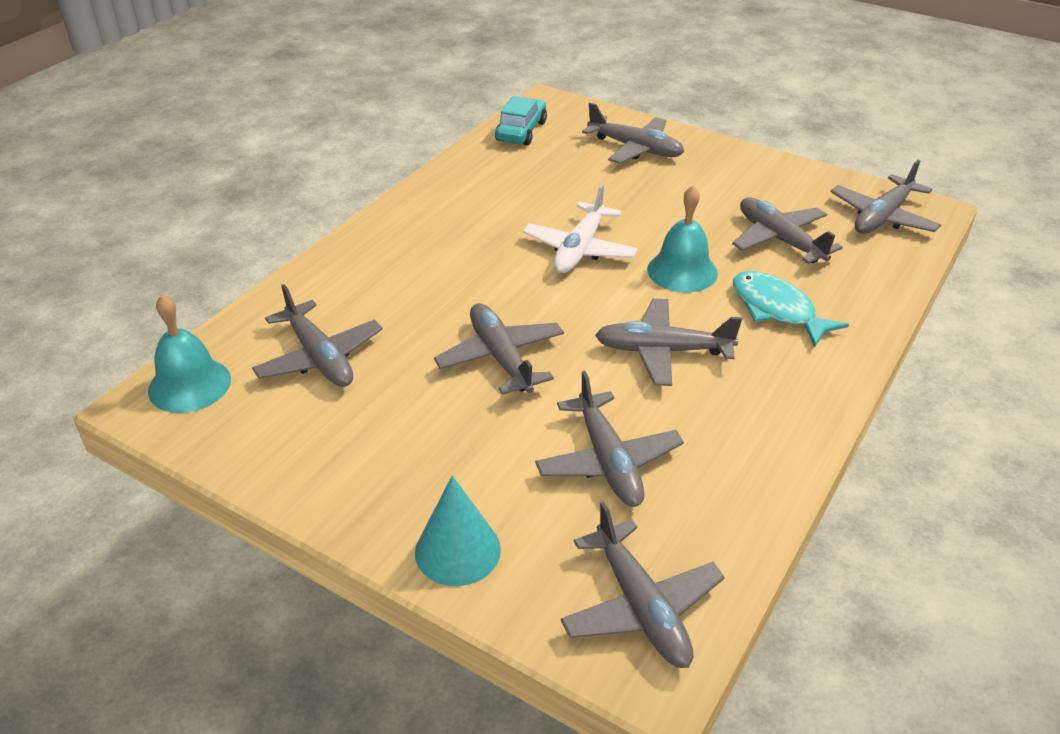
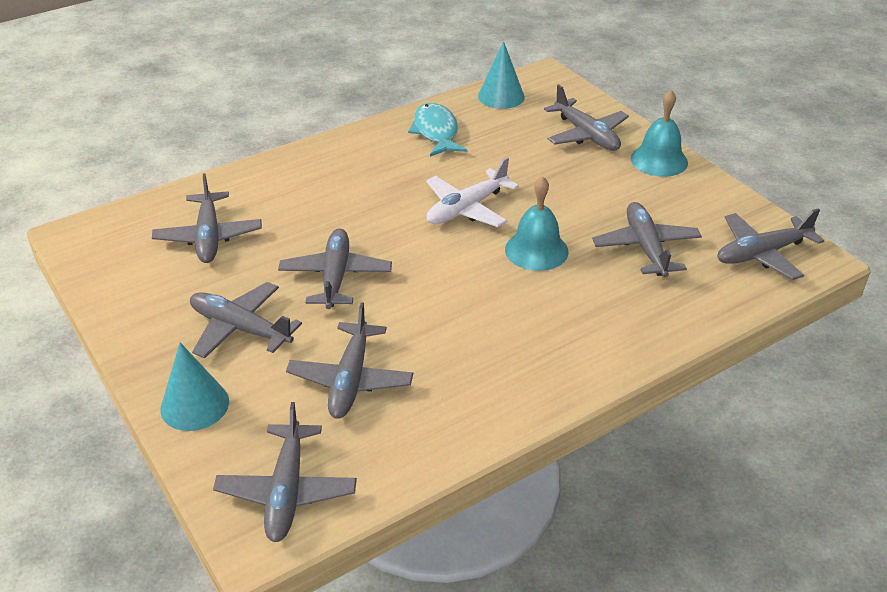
camera: 25 degrees right, 0 degrees up
(189, 385) = (111, 230): turquoise bell -> turquoise bell (659, 160)
(521, 131) = (501, 96): turquoise car -> turquoise cone
(662, 351) = (464, 310): grey plane -> grey plane (240, 328)
(776, 310) = (589, 306): turquoise fish -> turquoise fish (436, 132)

